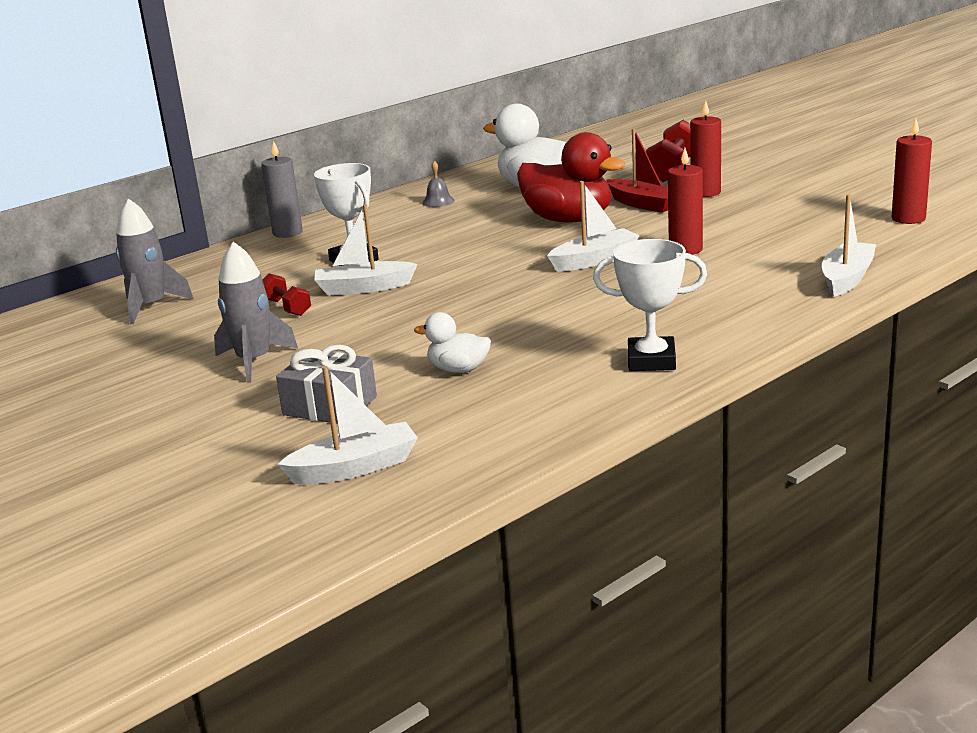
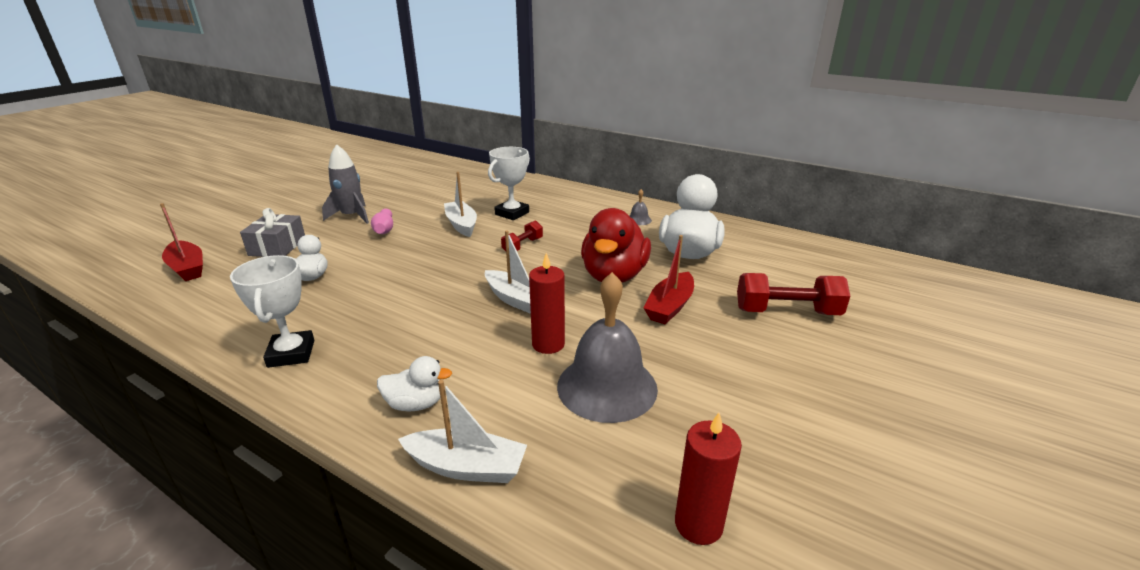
camera: 70 degrees right, 5 degrees up
(151, 306) = (439, 178): grey rocket -> none
(286, 307) = (431, 209): red dumbbell -> red dumbbell (522, 246)
(287, 233) = (560, 187): grey candle -> none
(333, 335) = (384, 229): none -> pink bowling pin
(354, 468) = (187, 268): white boat -> red boat
(705, 192) = (723, 339): red candle -> none
(758, 232) = (607, 386): none -> grey bell
(761, 298) = (416, 404): none -> white duck

